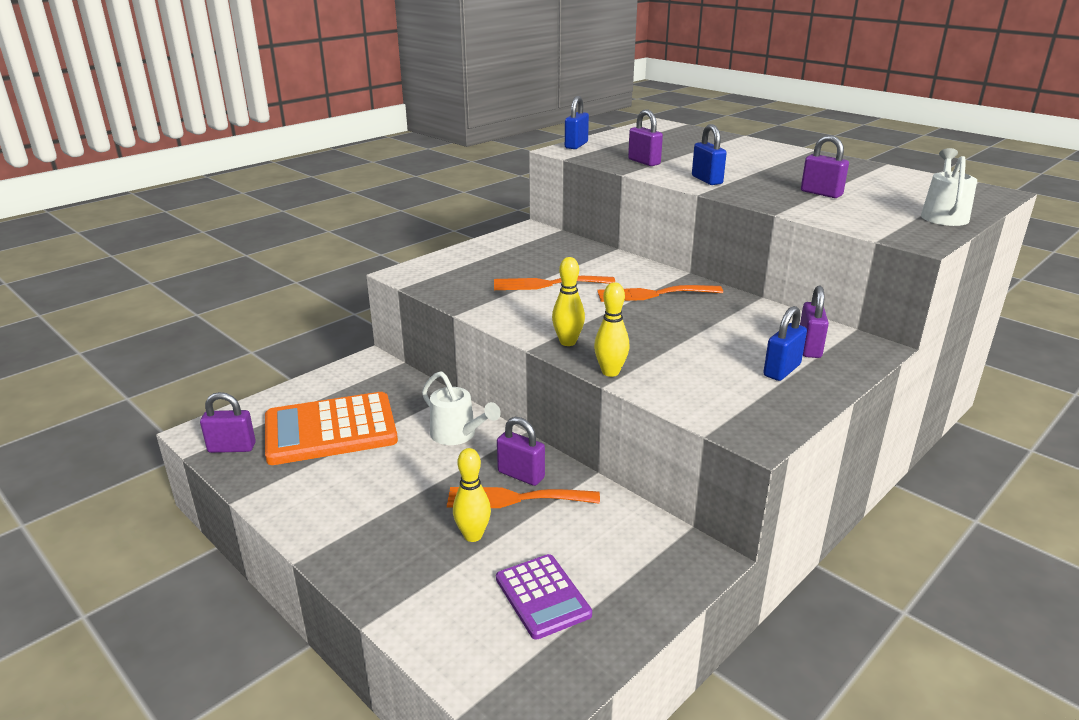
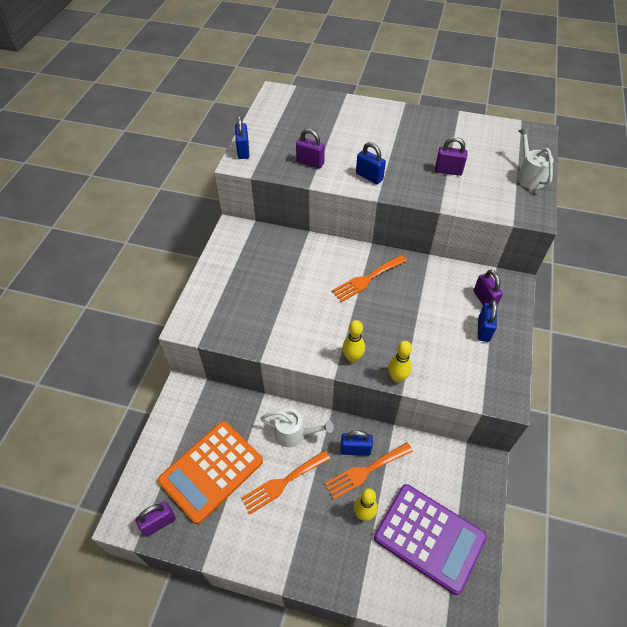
camera: 30 degrees left, 25 degrees up
(521, 475) = (355, 450): purple padlock -> blue padlock
(542, 596) = (429, 537): purple calculator -> purple calculator, size x1.77
(547, 284) = (294, 296): orange fork -> orange fork (283, 483)

